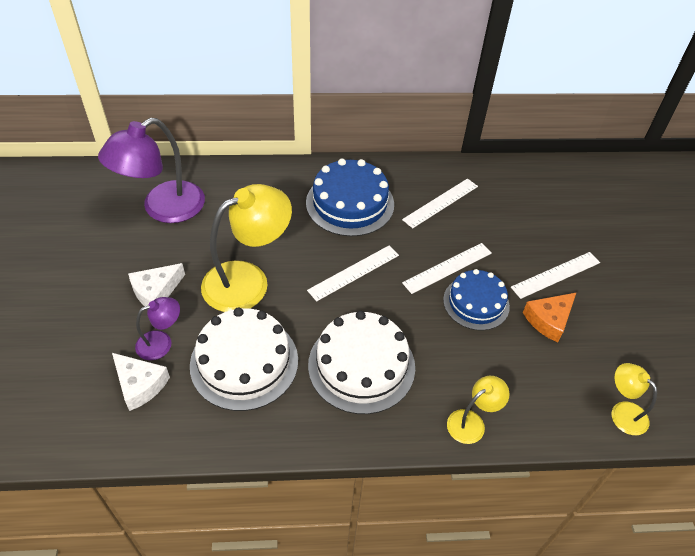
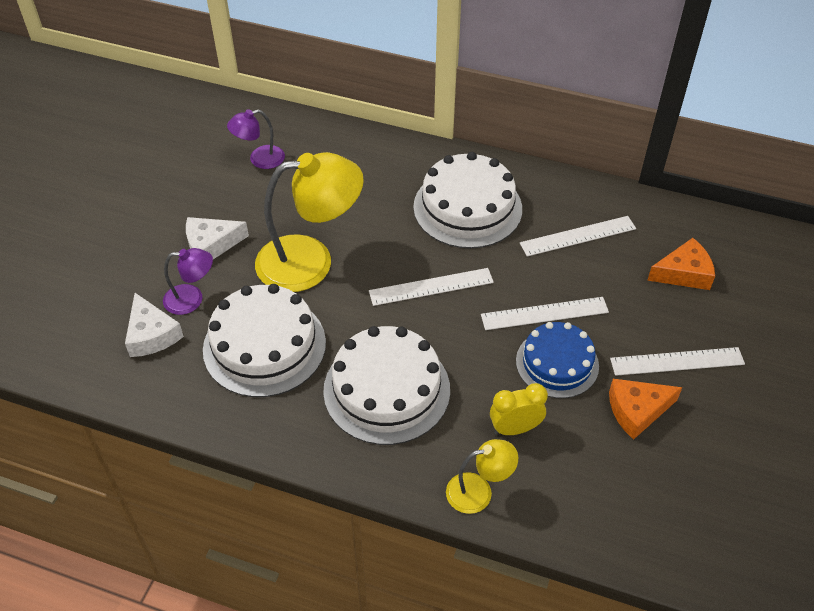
camera: 25 degrees right, 0 degrees up
(163, 209) = (259, 159): purple lamp -> purple lamp, size x0.50
(350, 203) = (467, 208): blue cake -> white cake
(472, 363) = (515, 428): none -> yellow clock
(526, 209) = (684, 273): none -> orange cheese
(623, 412) = (669, 544): yellow lamp -> none

